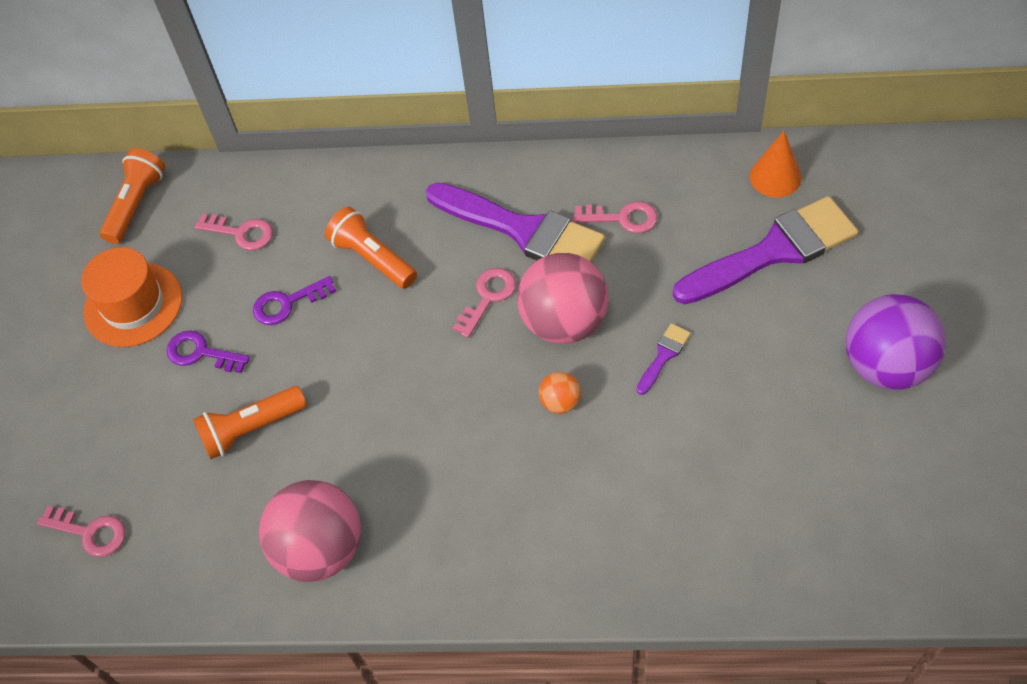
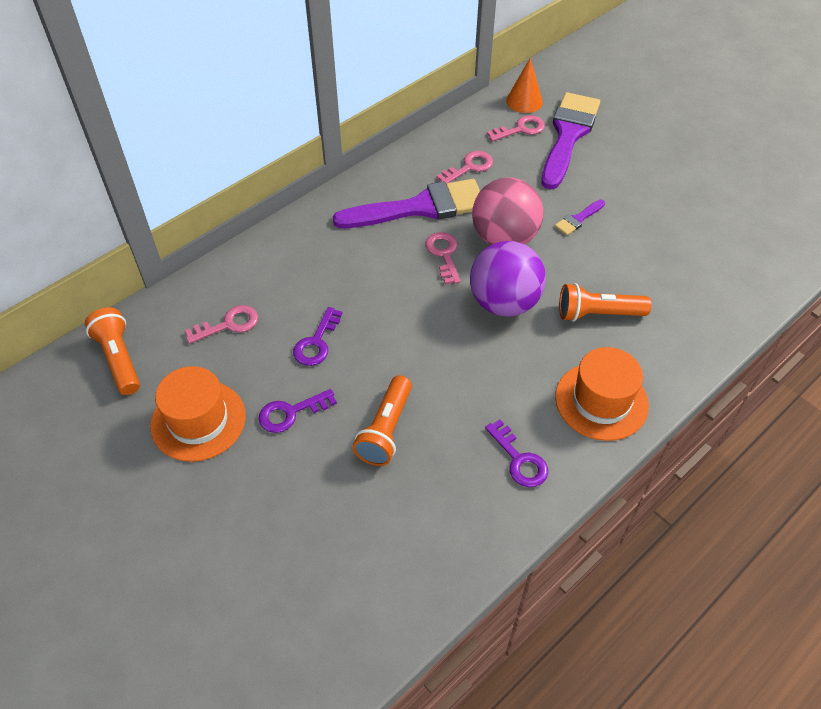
camera: 50 degrees left, 5 degrees down
(90, 532) = (349, 581): pink key -> pink key (520, 129)
(320, 549) = (519, 460): pink ball -> purple key
(372, 258) = (343, 280): orange flashlight -> orange flashlight (597, 314)
(453, 558) = (601, 401): none -> orange hat
(560, 402) = (554, 279): orange ball -> none
(663, 356) = (578, 219): purple brush -> purple brush turned 120 degrees counterclockwise
(885, 365) = (686, 153): purple ball -> purple ball (504, 302)

